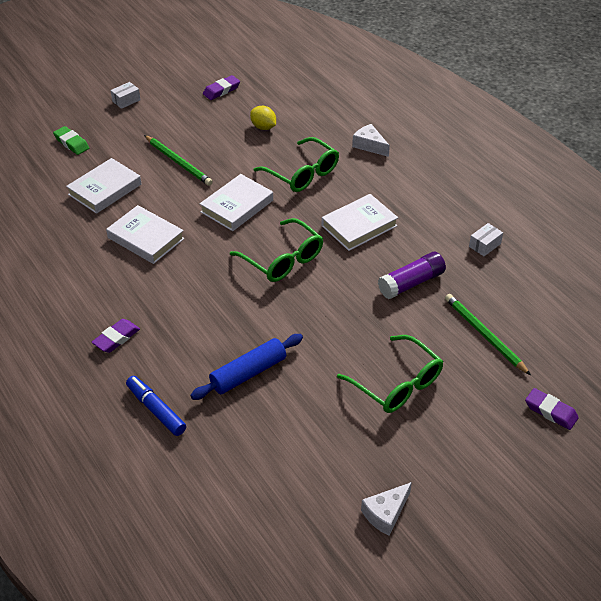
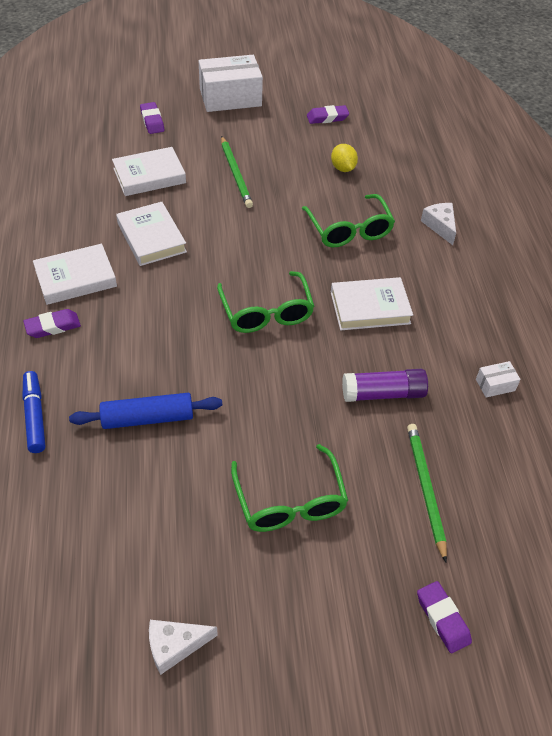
camera: 25 degrees right, 5 degrees up
(71, 143) = (152, 121): green eraser -> purple eraser
(126, 100) = (230, 97): white box -> white box, size x2.32
(237, 206) = (260, 239): white book -> white book (76, 278)

